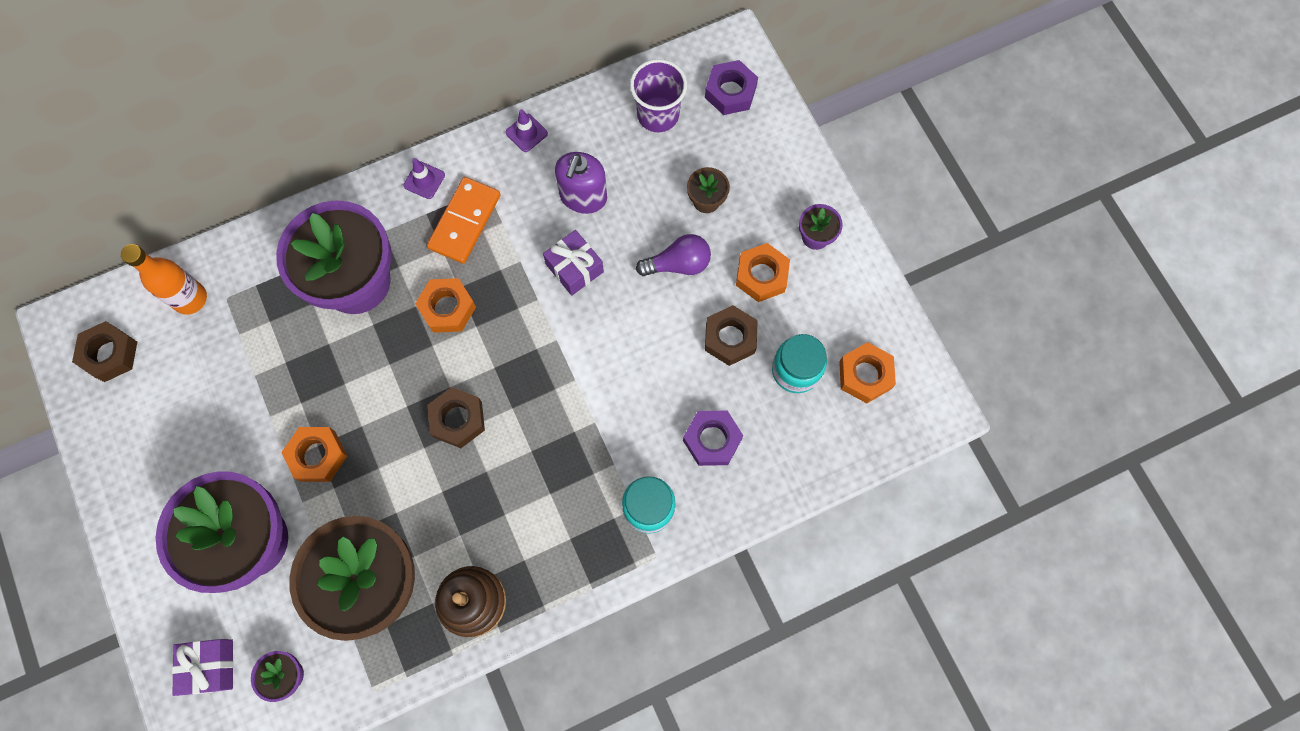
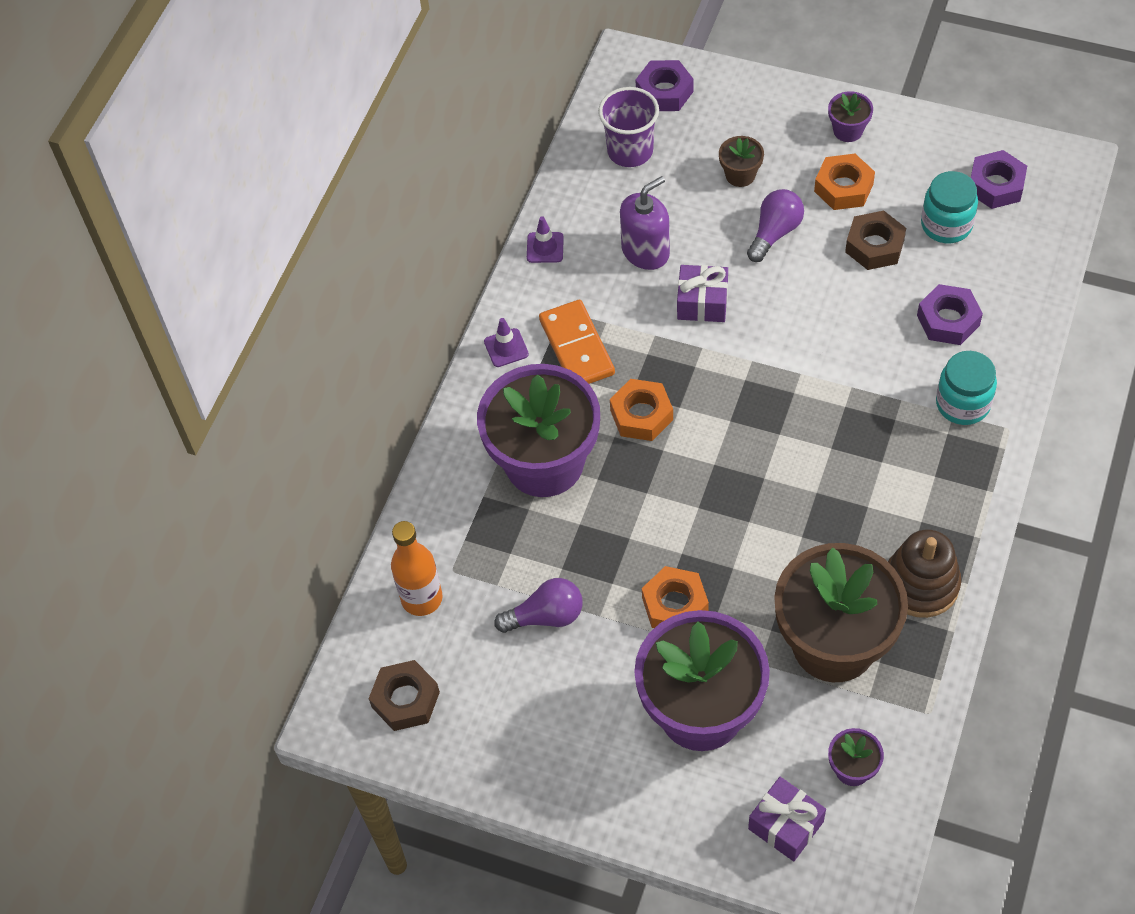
camera: 40 degrees left, 15 degrees down
(241, 384) = (546, 616): none -> purple light bulb
(458, 419) = (749, 479): brown nut -> none
(583, 196) = (645, 251): purple soap dispenser -> purple soap dispenser turned 105 degrees counterclockwise
(865, 375) = (996, 185): orange nut -> purple nut

